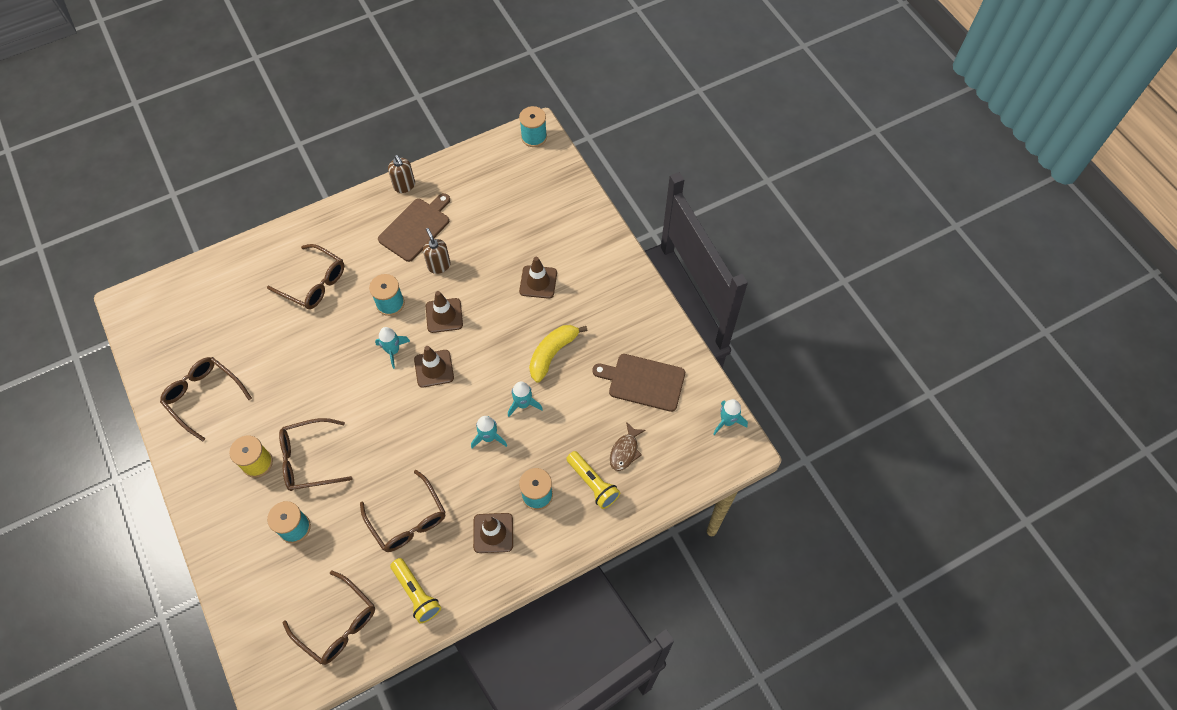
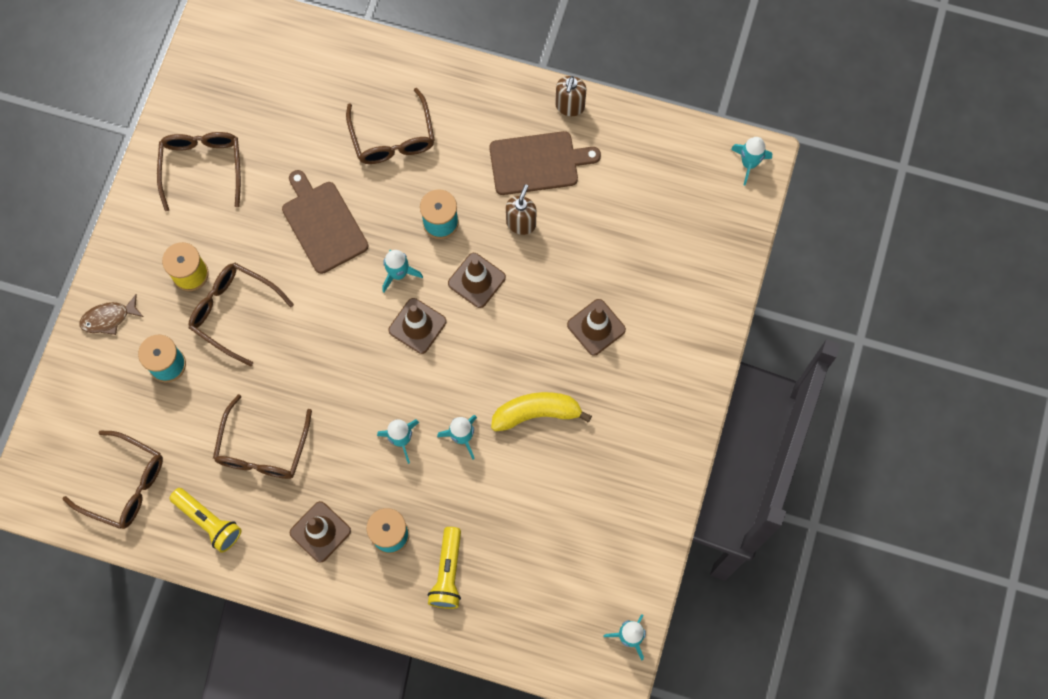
camera: 45 degrees right, 10 degrees up
(337, 624) = (125, 485): brown glasses -> brown glasses turned 60 degrees counterclockwise
(416, 594) = (208, 522): yellow flashlight -> yellow flashlight turned 60 degrees counterclockwise
(534, 137) = (749, 163): turquoise spool -> turquoise rocket
(625, 451) = (507, 571): brown fish -> brown fish (109, 318)
(643, 381) = (592, 522): brown cutting board -> brown cutting board (323, 224)

